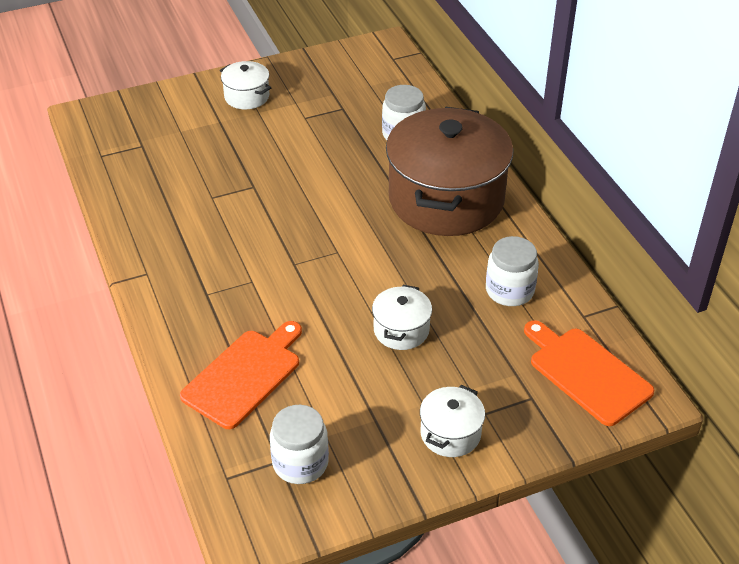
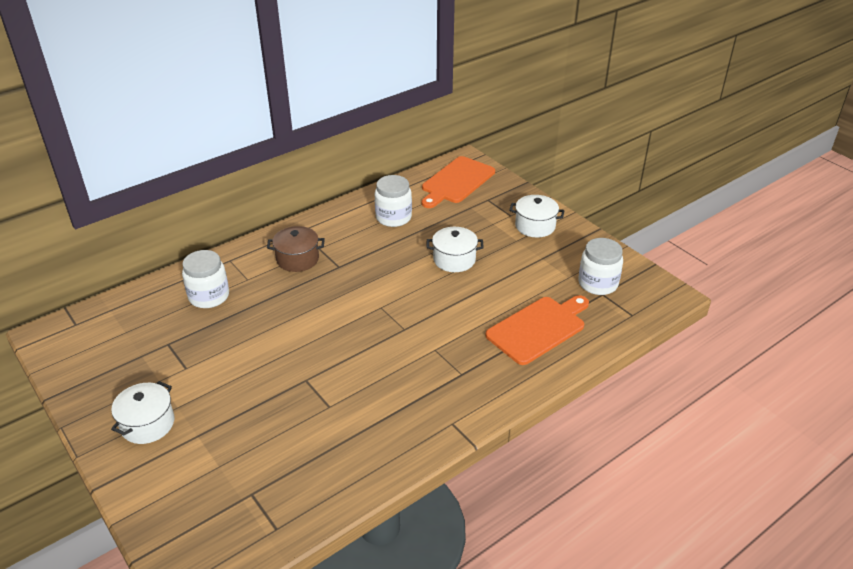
camera: 105 degrees left, 5 degrees down
(244, 375) = (538, 328): orange cutting board -> orange cutting board turned 120 degrees clockwise
(446, 199) = (297, 259): brown pot -> brown pot, size x0.43

